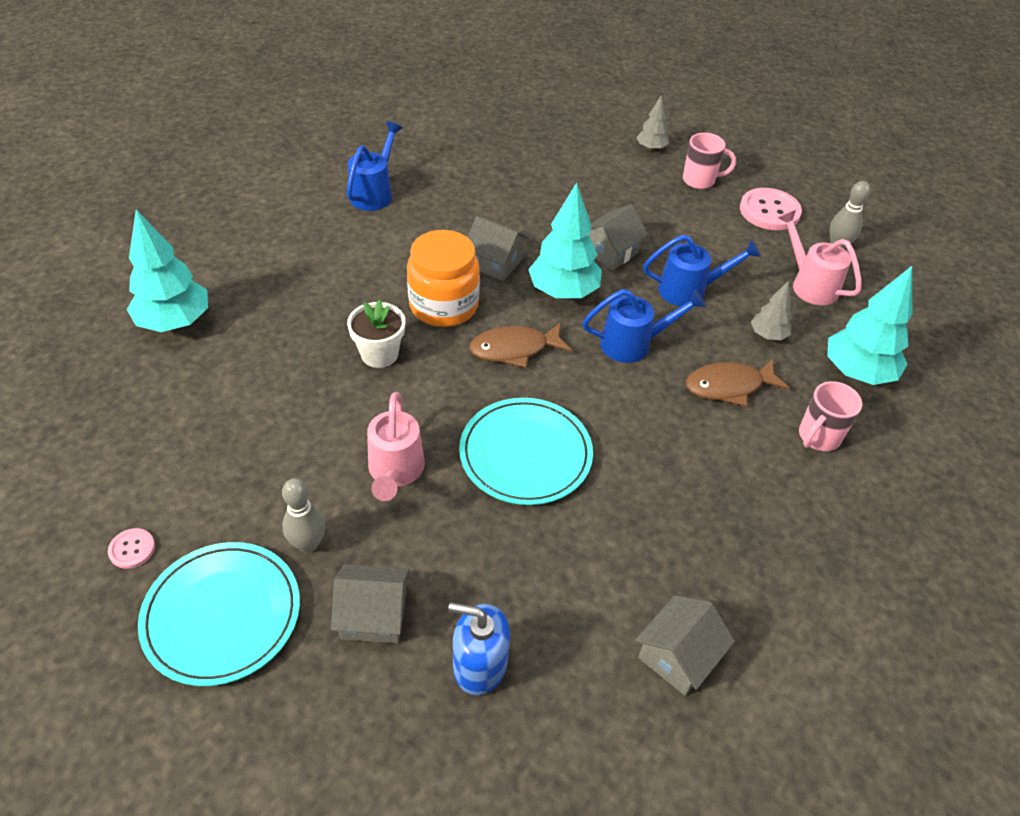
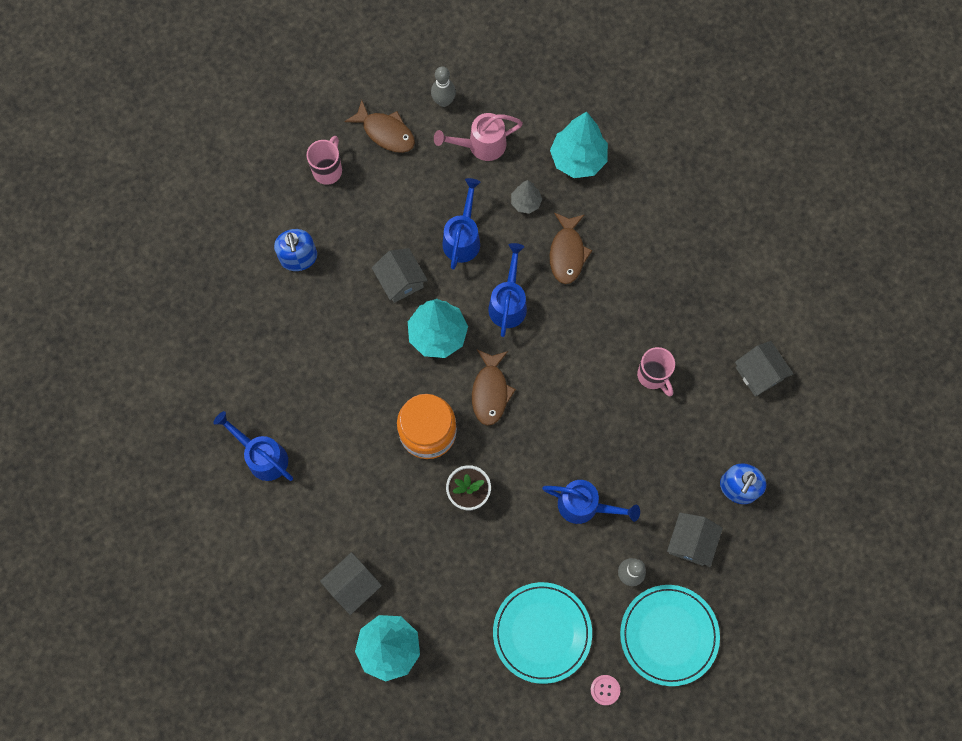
camera: 70 degrees left, 25 degrees up
(395, 471) = (584, 506): pink watering can -> blue watering can
(495, 262) = (387, 377): grey house -> grey house (353, 585)
(525, 454) = (591, 414): turquoise plate -> turquoise plate (542, 632)
(595, 178) = (298, 257): none -> blue soap dispenser
(651, 148) = (268, 192): grey tree -> none
(769, 211) = (385, 132): pink button -> brown fish
(818, 437) = (627, 216): pink mug -> pink mug (653, 376)

